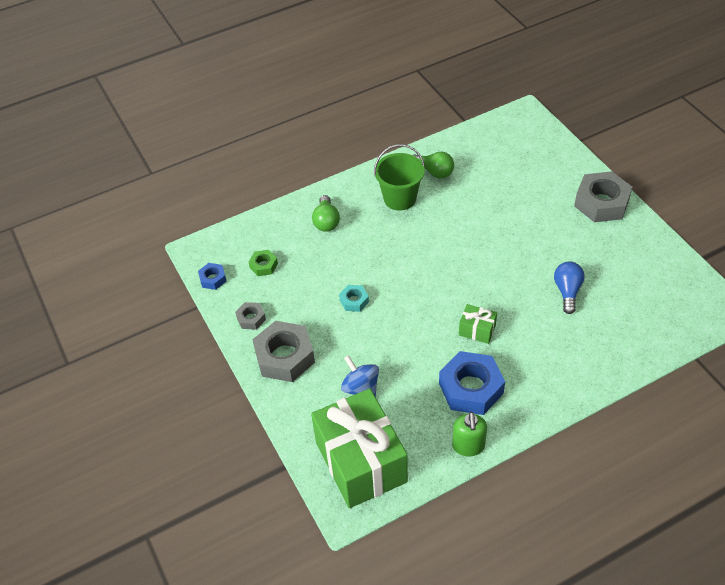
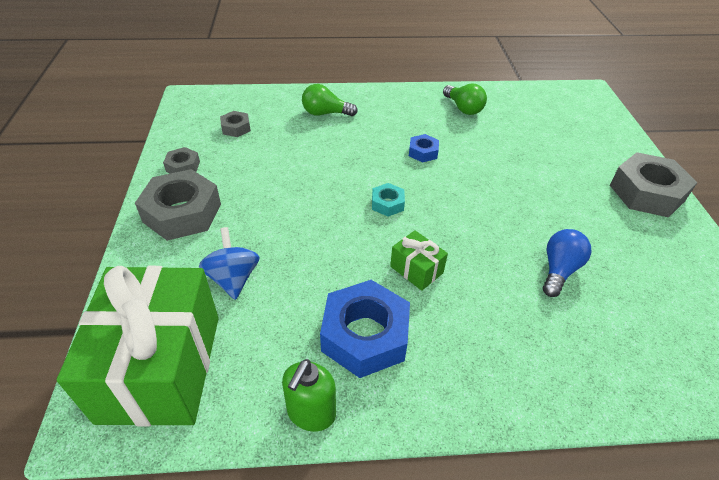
camera: 20 degrees right, 5 degrees down
(213, 279) = (180, 122): blue nut -> blue nut (423, 152)
(263, 265) = (236, 128): green nut -> grey nut
(326, 221) = (325, 113): green light bulb -> green light bulb turned 75 degrees clockwise
(354, 301) = (298, 188): turquoise nut -> turquoise nut (387, 204)
(400, 198) = (412, 118): green bucket -> none

